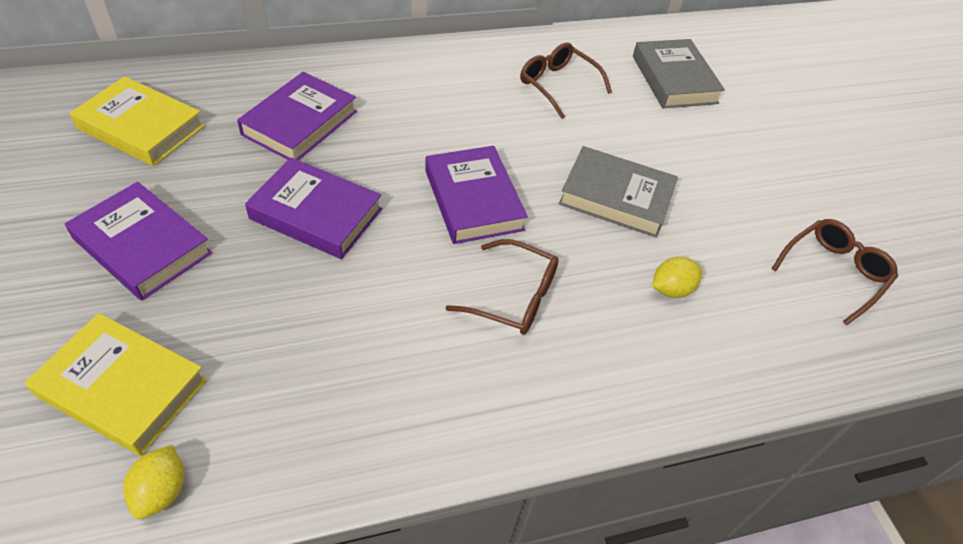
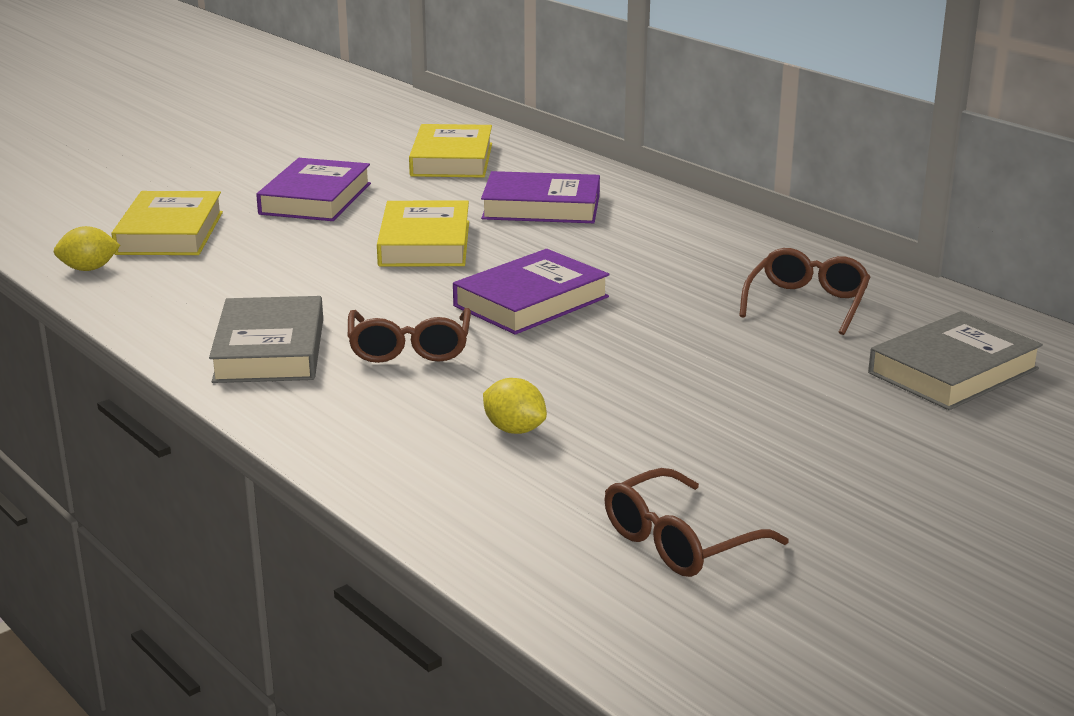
camera: 70 degrees right, 25 degrees down
(316, 214) = (424, 243): purple book -> yellow book
(616, 197) = (638, 373): grey book -> grey book (270, 350)
(834, 272) = (679, 542): brown glasses -> brown glasses turned 120 degrees clockwise

